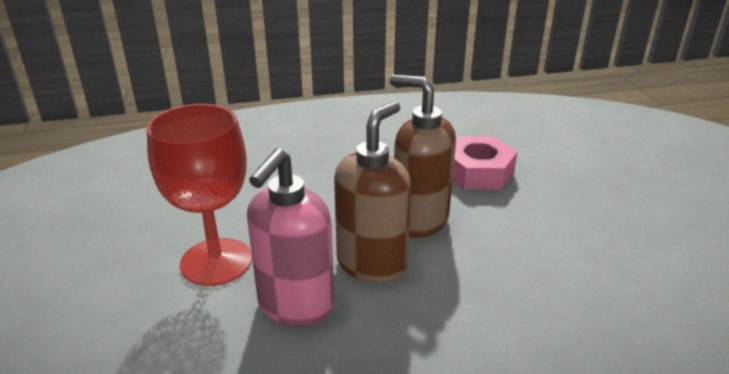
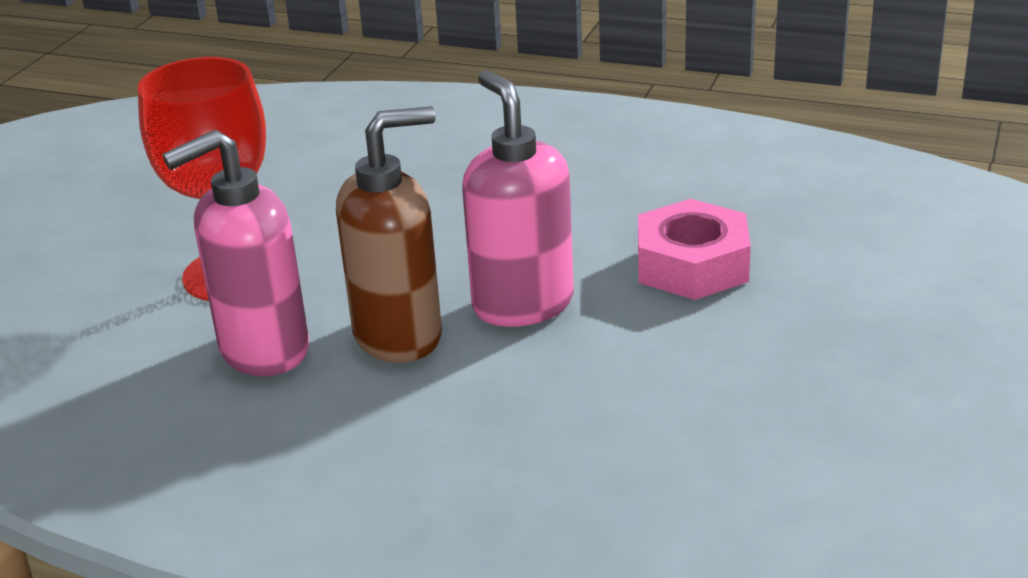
camera: 35 degrees right, 0 degrees up
(419, 220) = (522, 304): brown soap dispenser -> pink soap dispenser

